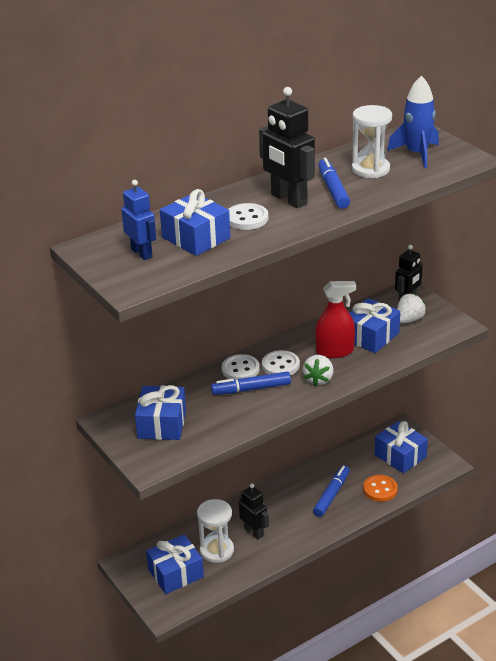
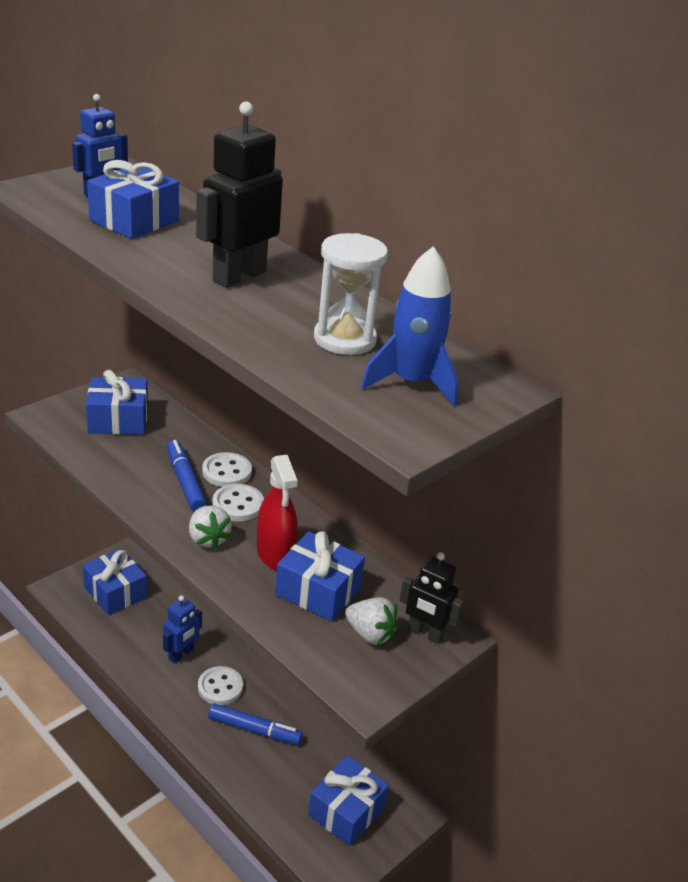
camera: 75 degrees right, 0 degrees up
(217, 550) = (150, 623): white hourglass -> none
(247, 218) = (183, 249): white button -> white button (220, 687)
(254, 532) = (181, 654): black robot -> blue robot
(318, 379) = (208, 539): white strawberry -> white strawberry turned 120 degrees counterclockwise
(333, 189) = (272, 308): blue marker -> none
(380, 489) = (270, 786): orange button -> none

